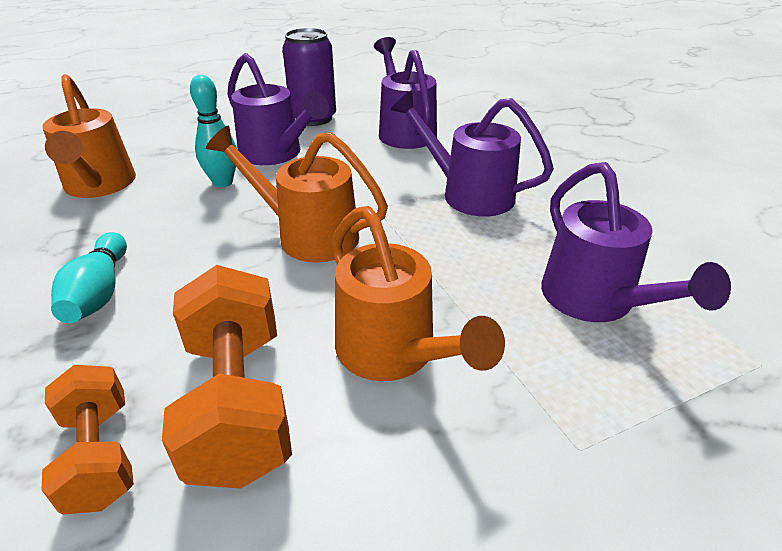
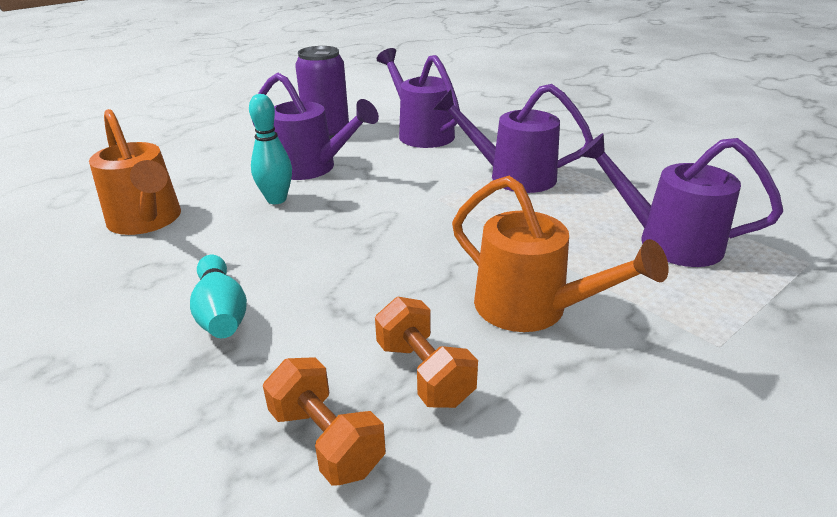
camera: 15 degrees left, 5 degrees down
(238, 403) = (424, 373): orange dumbbell -> orange dumbbell, size x0.62
(307, 235) = (391, 231): orange watering can -> none
(595, 302) = (667, 241): purple watering can -> purple watering can turned 150 degrees clockwise

